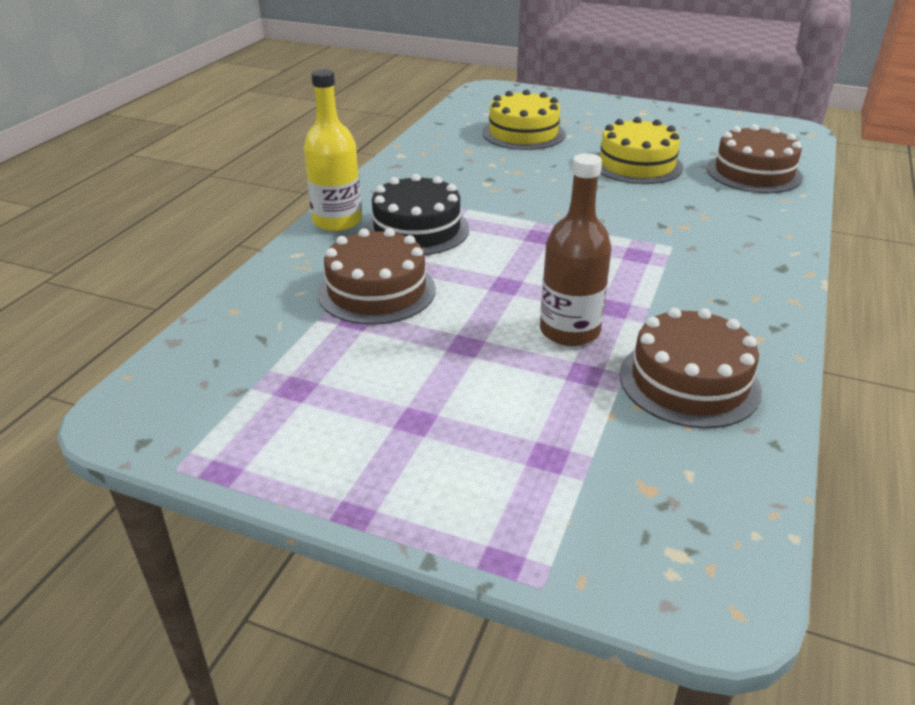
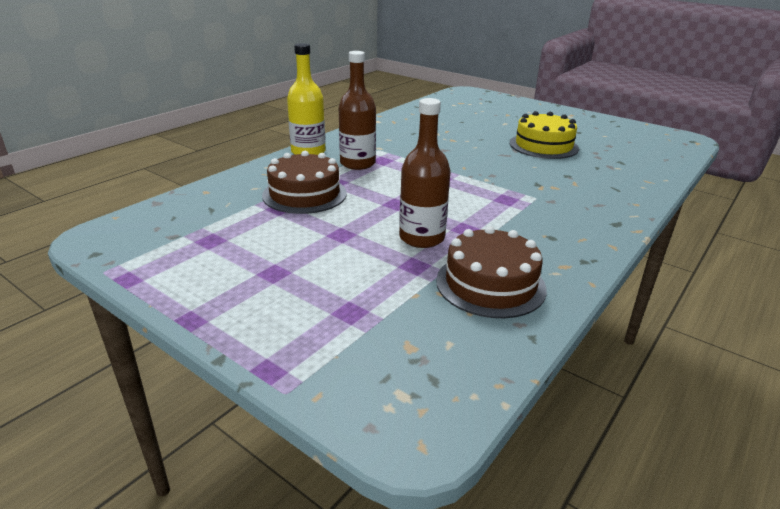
camera: 15 degrees right, 5 degrees down
(417, 229) = (357, 163): black cake -> brown bottle
(523, 133) = (472, 118): yellow cake -> none
(753, 173) = (633, 161): brown cake -> none

